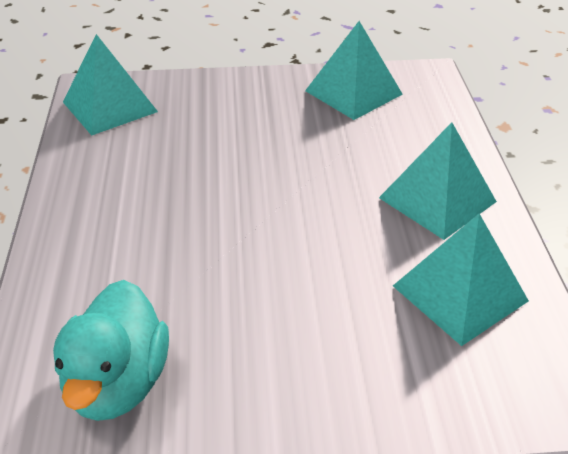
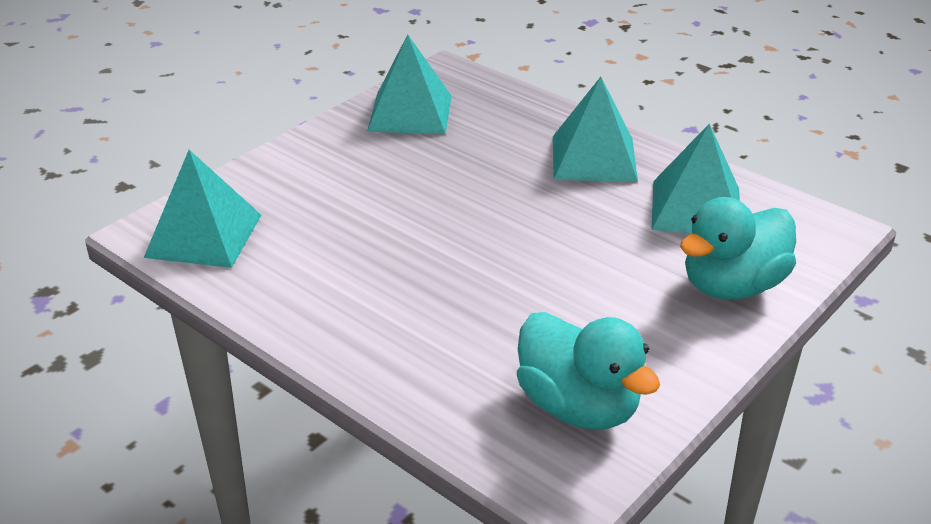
camera: 45 degrees left, 5 degrees down
(384, 381) = (732, 286): none -> turquoise duck

